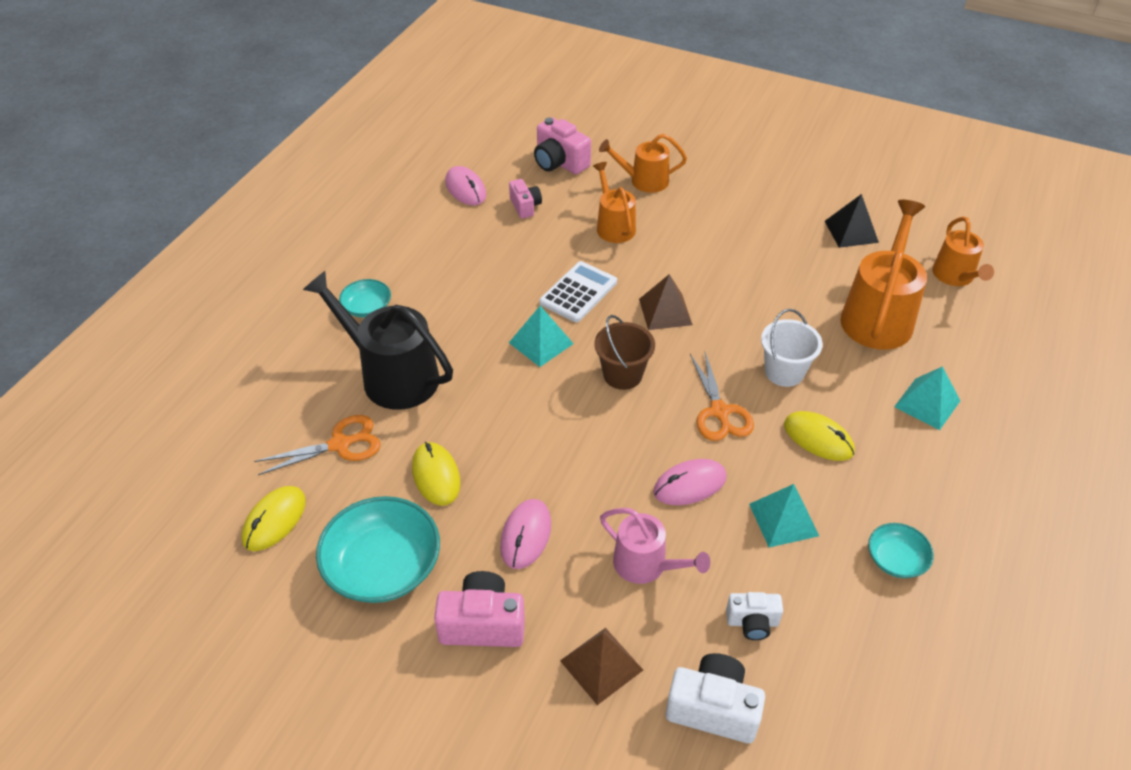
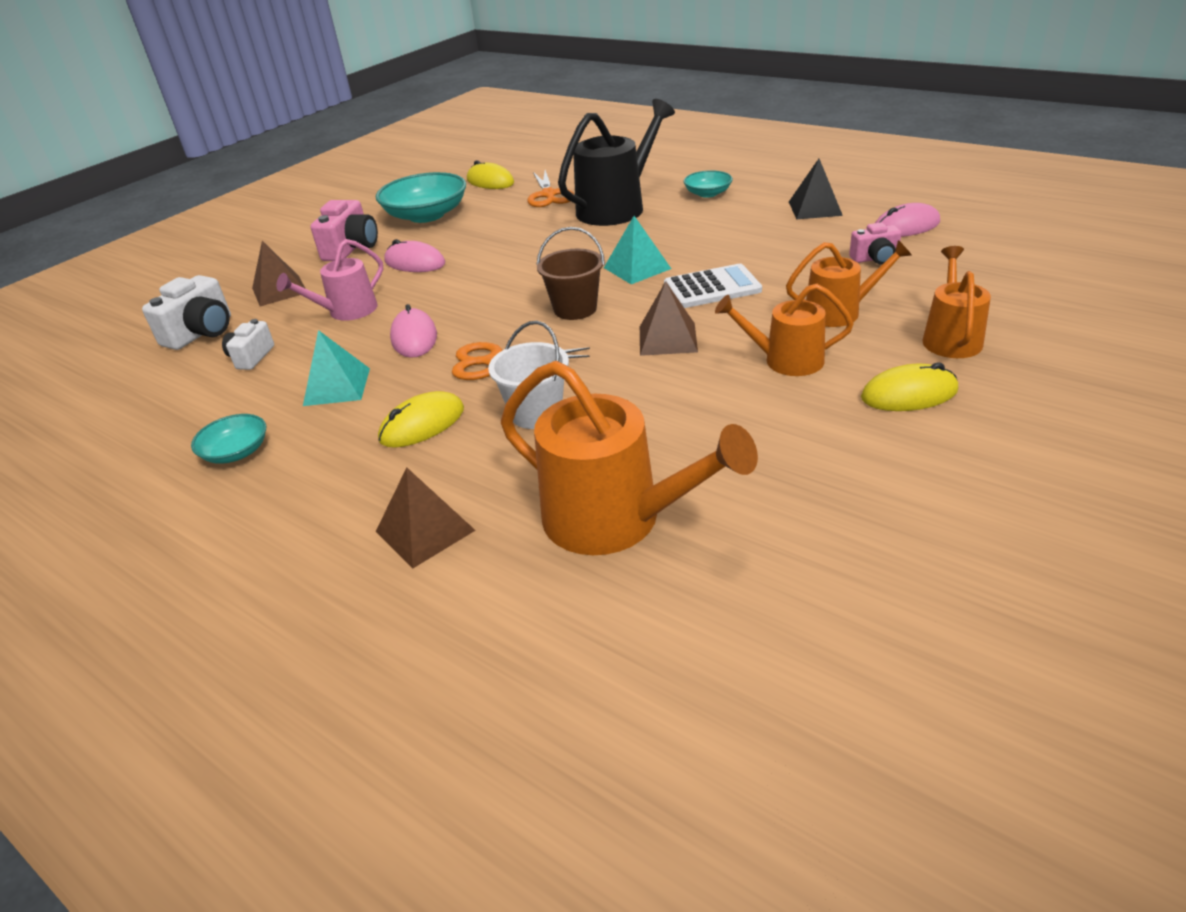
camera: 105 degrees right, 10 degrees down
(436, 475) = (497, 228): yellow mouse -> yellow mouse (909, 394)
(559, 162) = (980, 279): pink camera -> none
(578, 292) = (712, 288): white calculator -> white calculator turned 60 degrees counterclockwise
(851, 231) = (837, 530): black pyramid -> black pyramid (815, 208)
(927, 403) = (425, 530): turquoise pyramid -> brown pyramid
(955, 276) = (696, 648): orange watering can -> orange watering can (786, 360)

